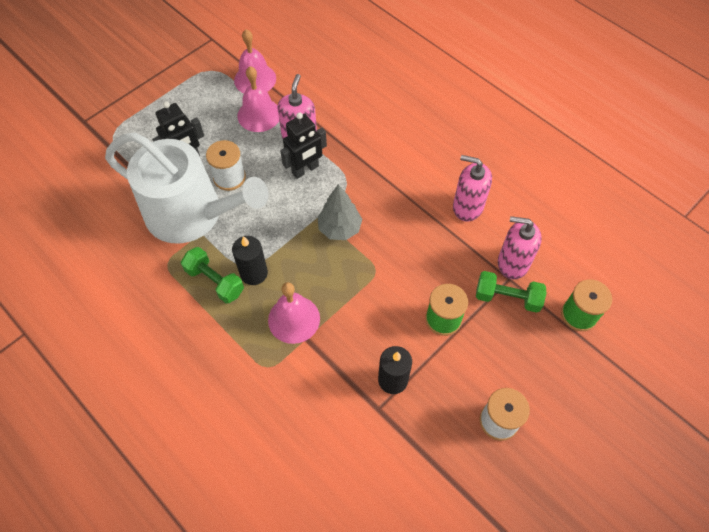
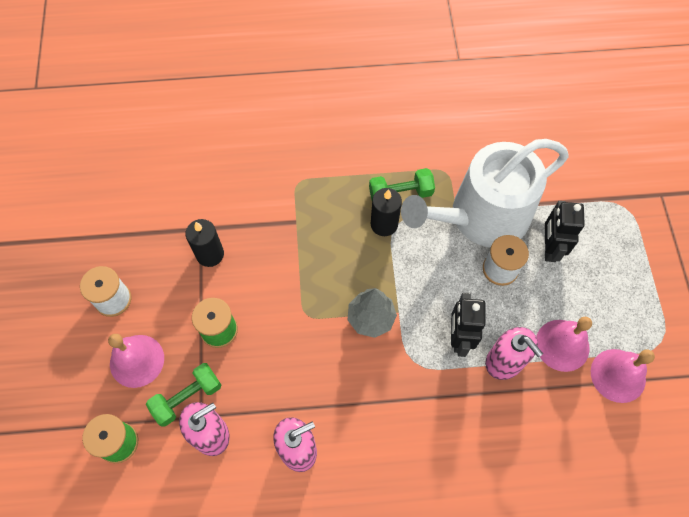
camera: 130 degrees right, 5 degrees up
(294, 319) = (319, 224): pink bell -> pink bell (137, 360)

